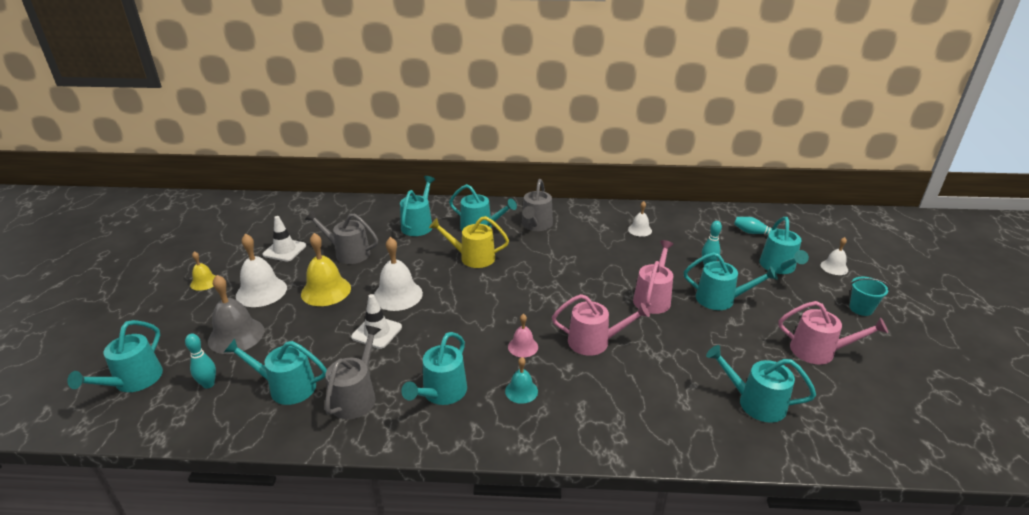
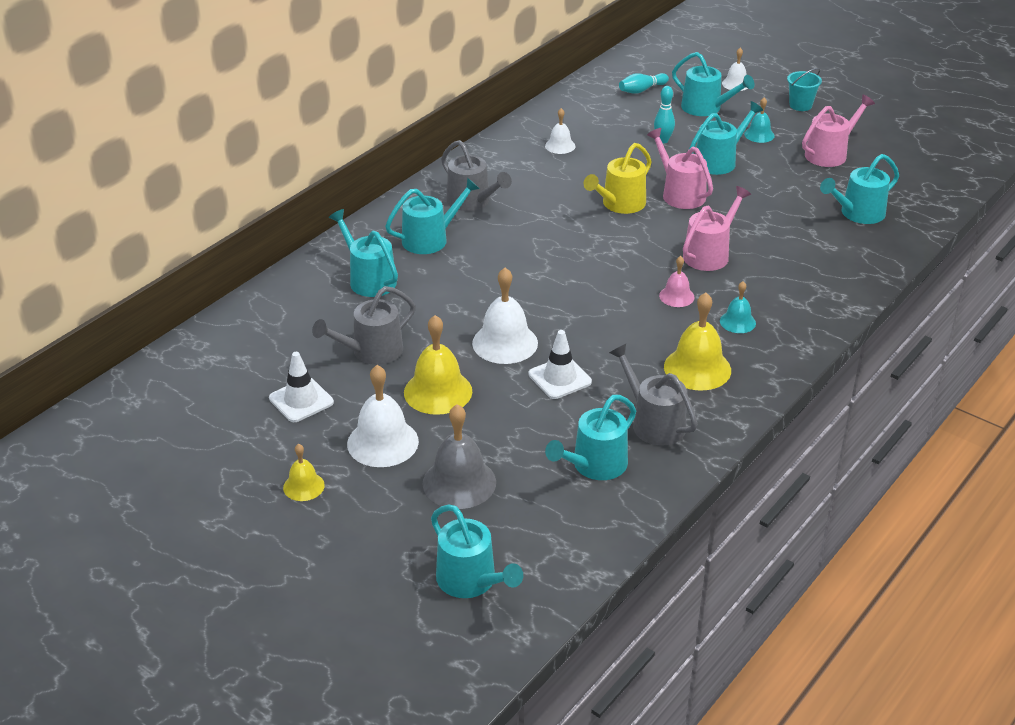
camera: 55 degrees left, 5 degrees up
(208, 384) = (535, 522): turquoise bowling pin -> none
(441, 393) = (697, 368): turquoise watering can -> yellow bell
(473, 257) = (488, 267): yellow watering can -> yellow watering can (620, 204)
(785, 304) = (759, 135): none -> turquoise bell

